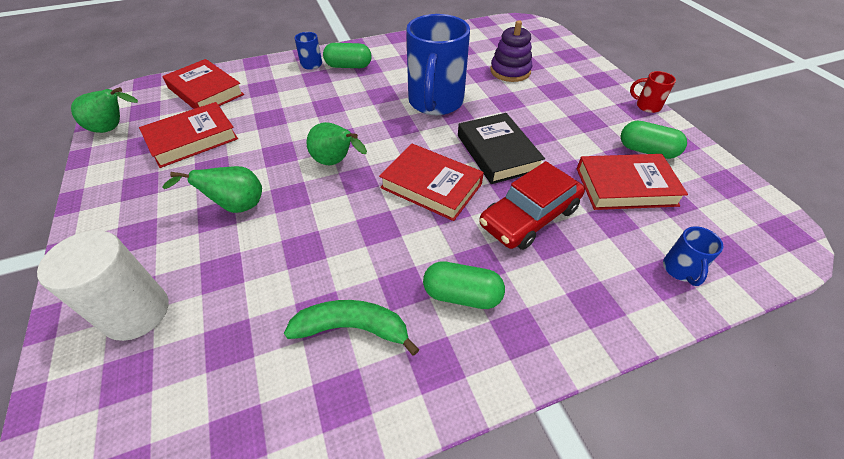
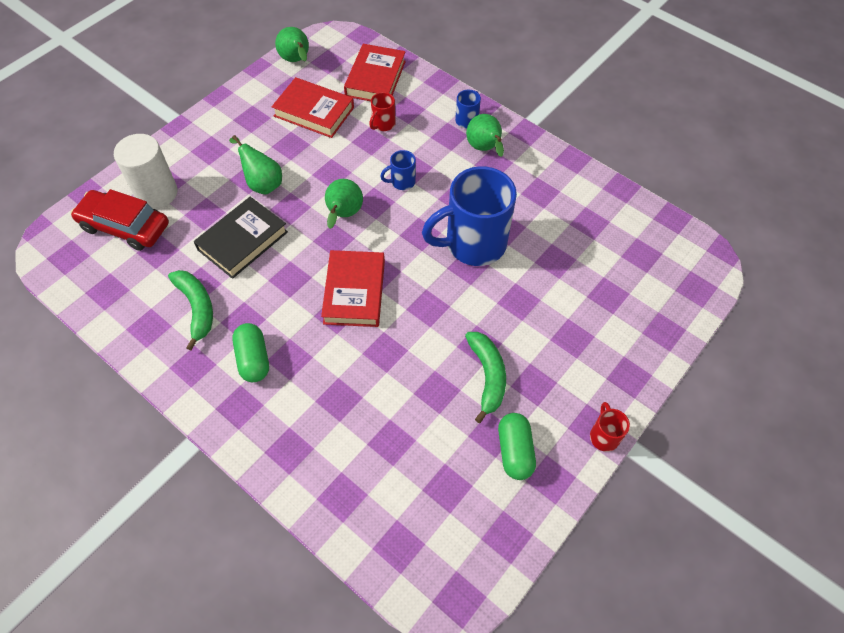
camera: 60 degrees right, 10 degrees up
(261, 104) = (383, 124): none -> red mug
(348, 66) = (484, 149): green capsule -> green pear
(497, 152) = (429, 323): black book -> black book (243, 241)
(510, 71) = (579, 284): purple stacking toy -> none
(529, 216) = (358, 376): red car -> red car (125, 226)
(569, 140) = (487, 376): none -> green banana
(625, 186) = (443, 443): red book -> none
(680, 270) = (357, 507): blue mug -> blue mug (402, 182)

